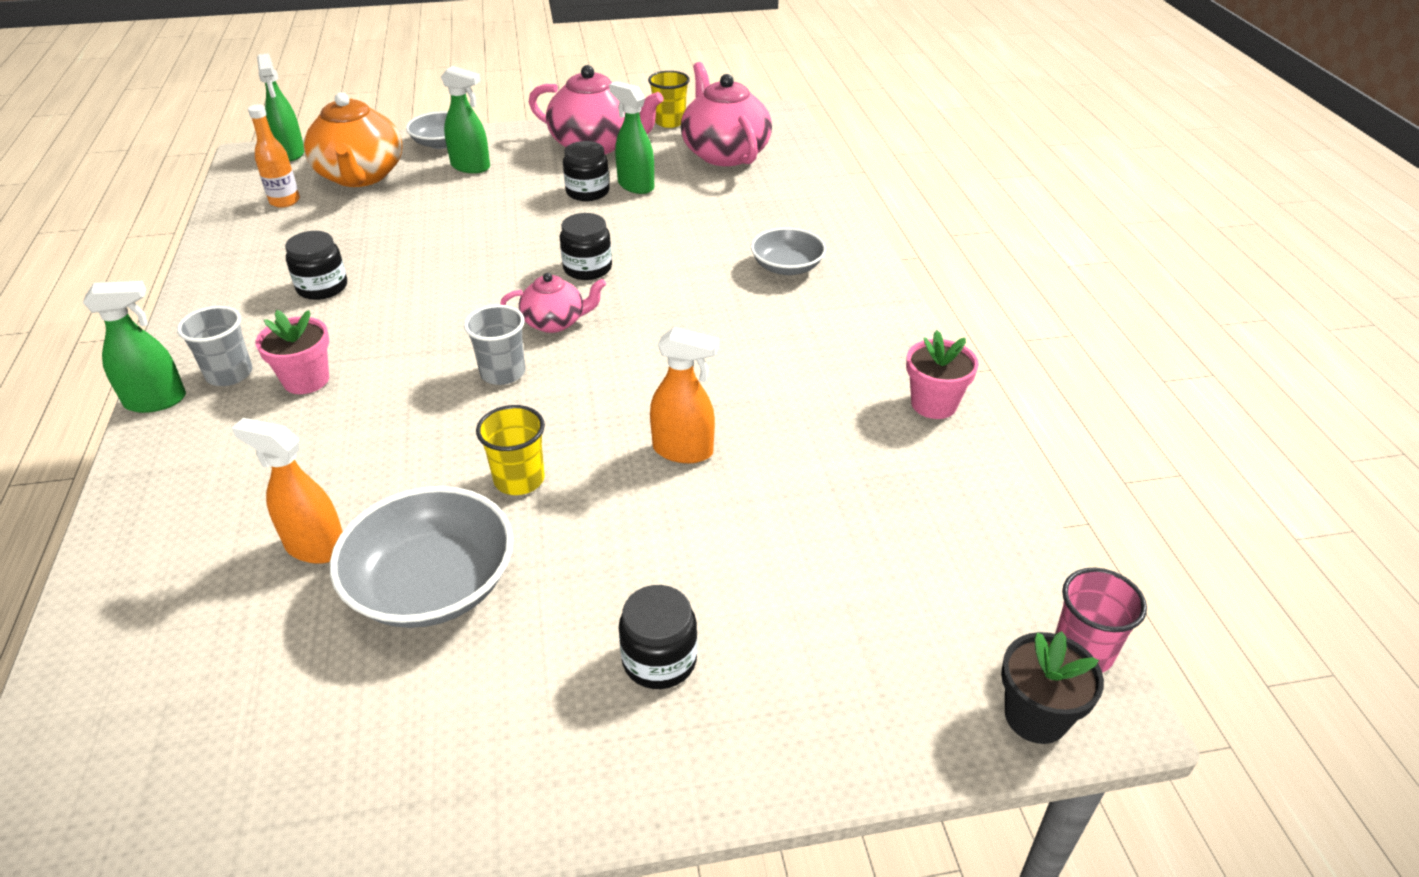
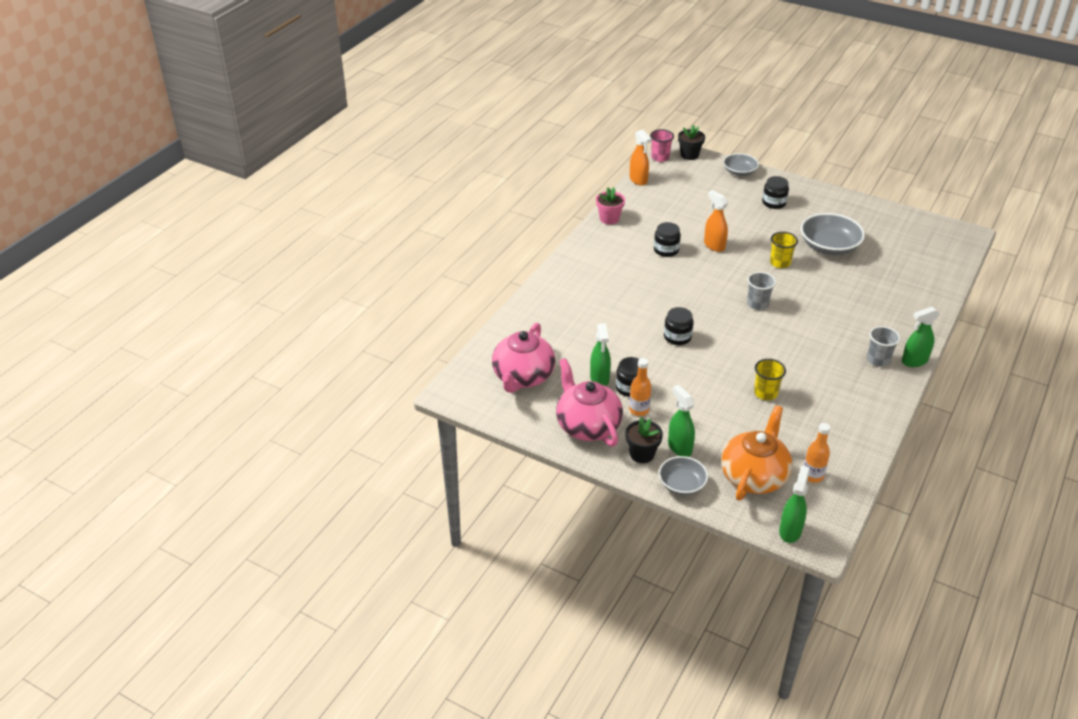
camera: 140 degrees left, 0 degrees up
(156, 401) = (914, 361): green spray bottle -> green spray bottle turned 45 degrees counterclockwise
(306, 380) = (844, 340): pink flower pot -> none
(315, 547) = (863, 274): orange spray bottle -> orange spray bottle (638, 180)
(322, 287) = (816, 391): black jar -> black jar (666, 250)
(509, 147) = (642, 454): none -> black flower pot
(553, 178) = (639, 410): none -> orange bottle
(555, 322) = (717, 316): pink teapot -> none
(670, 122) = (519, 423): yellow cup -> yellow cup (765, 393)
(787, 267) = (587, 292): grey bowl -> grey bowl (739, 172)

